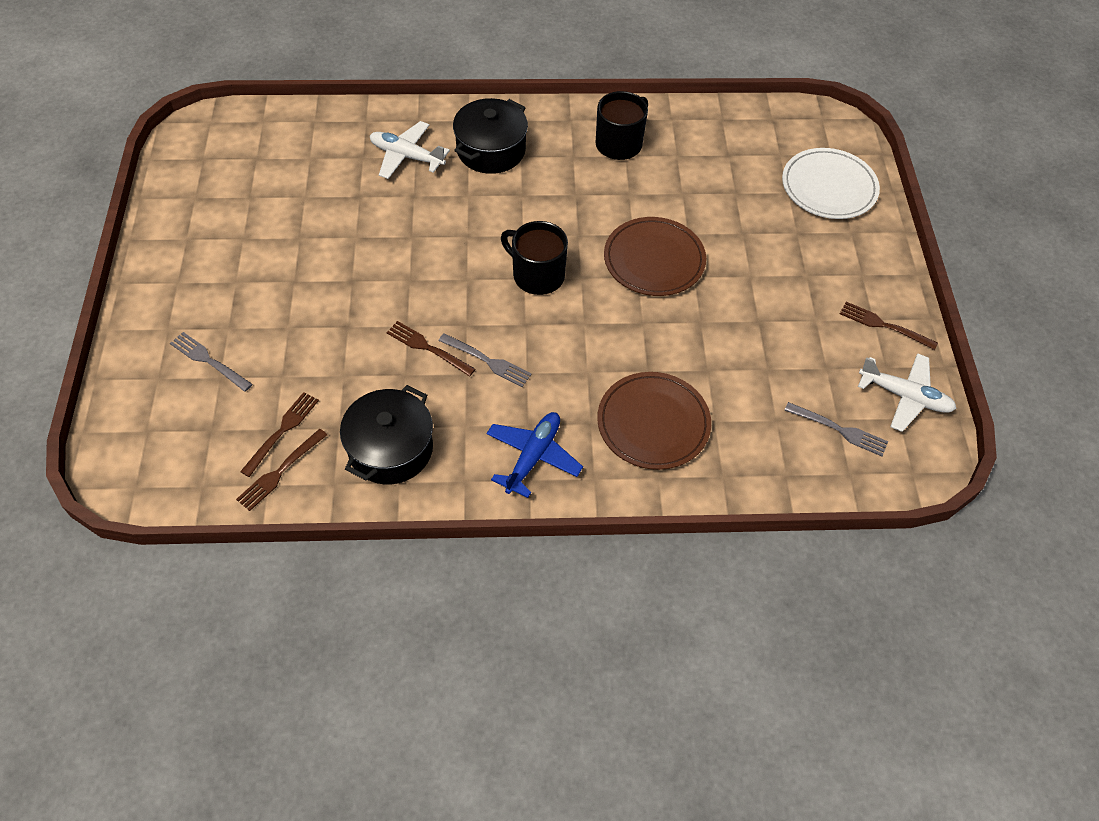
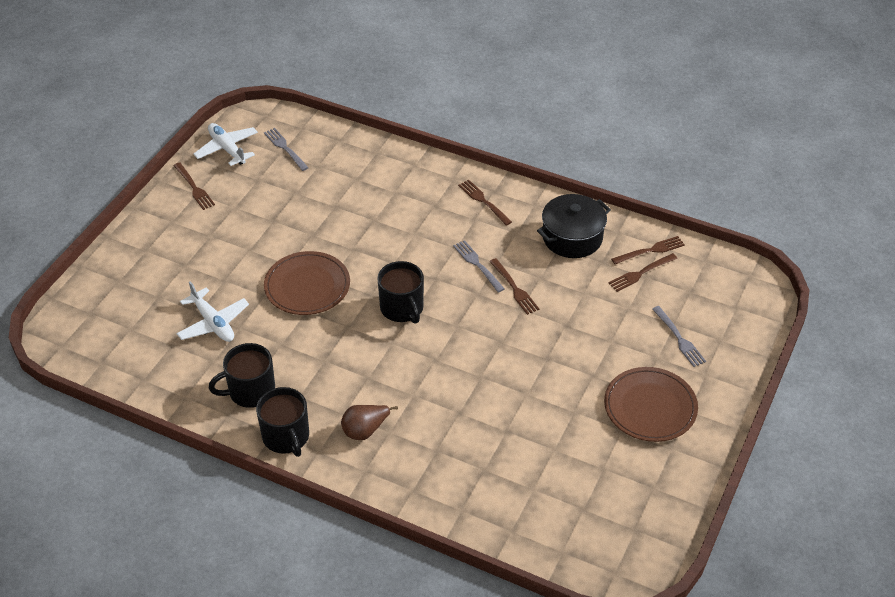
camera: 150 degrees left, 10 degrees down
(406, 156) = (444, 454): white plane -> white plane (213, 323)
(491, 150) = (365, 430): black pot -> brown pear
(533, 457) = (483, 201): blue plane -> brown fork
(556, 121) = (286, 437): none -> black mug
(653, 423) = (395, 191): brown plate -> brown plate (650, 407)
(829, 187) = (123, 288): white plate -> none

